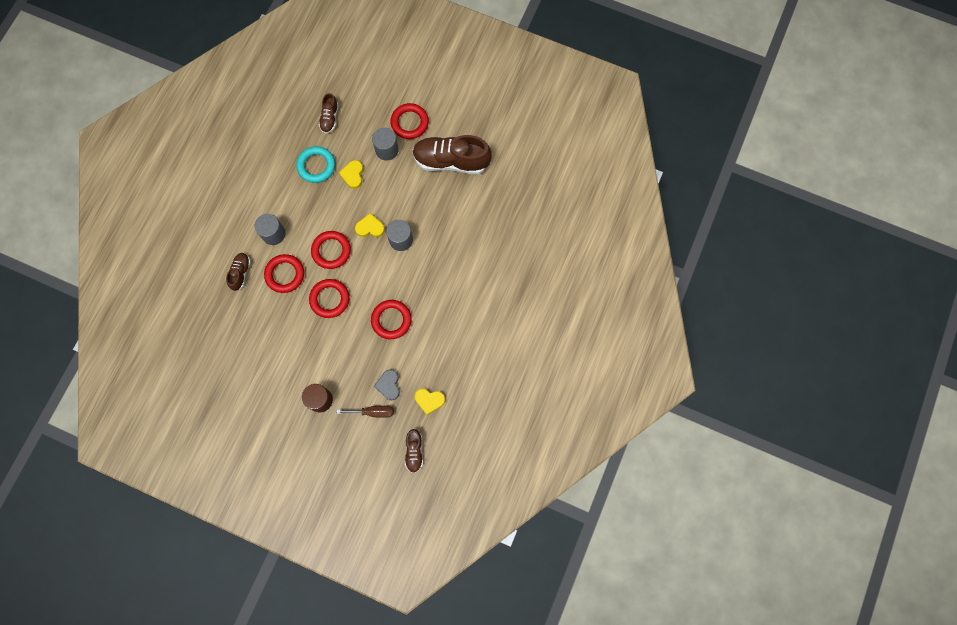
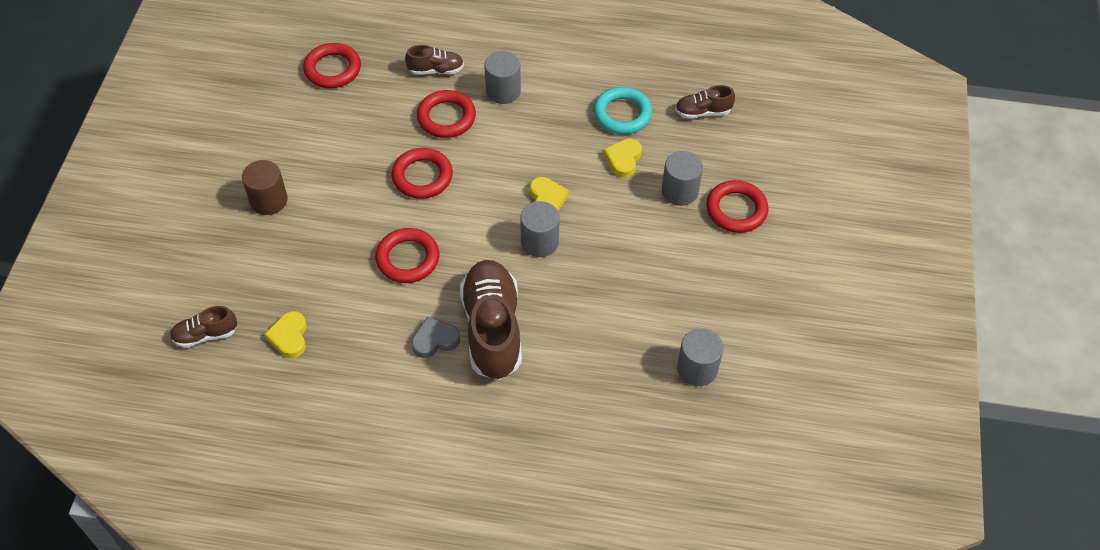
camera: 75 degrees right, 20 degrees down
(331, 251) = (497, 161): red ring -> red ring (332, 69)
(353, 175) = (623, 159): yellow heart -> yellow heart turned 60 degrees counterclockwise
(373, 412) = (260, 268): brown screwdriver -> none
(388, 385) = (304, 278): grey heart -> grey heart (435, 340)
(451, 161) = (693, 278): brown shoe -> brown shoe (492, 329)
(510, 177) = (697, 369): none -> grey cylinder

